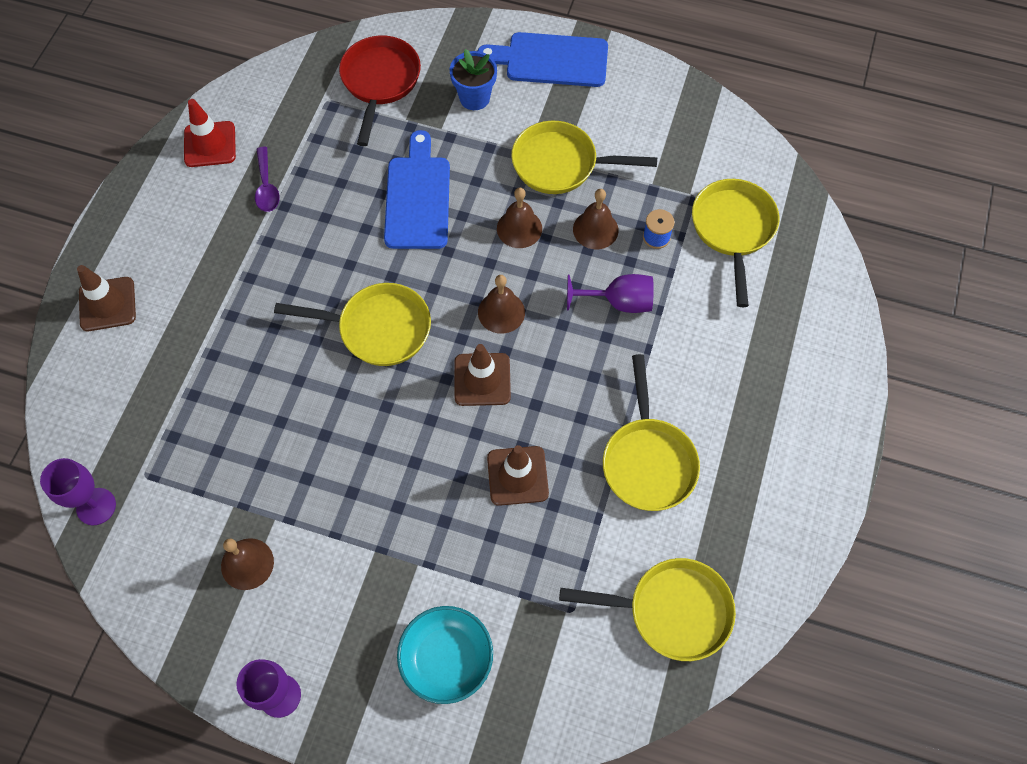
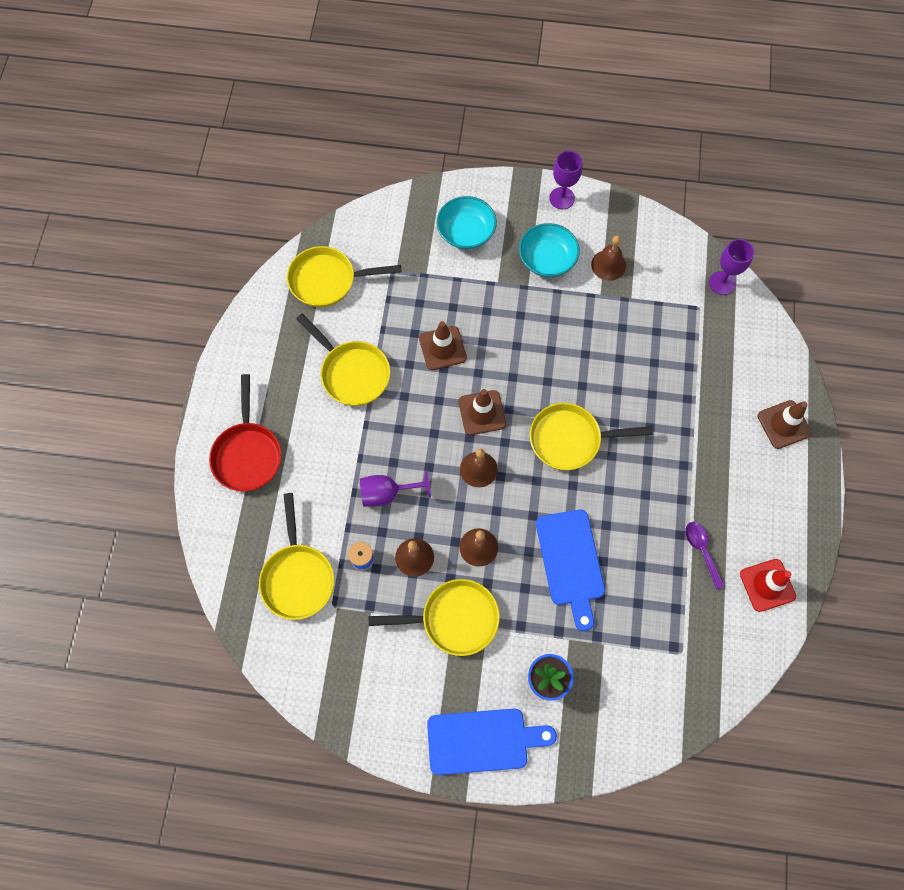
camera: 170 degrees right, 5 degrees up
(335, 589) = (547, 259): none -> turquoise bowl
(380, 82) = (639, 683): red pan -> red pan (247, 454)
(648, 461) = (352, 373): yellow pan -> yellow pan turned 150 degrees clockwise

